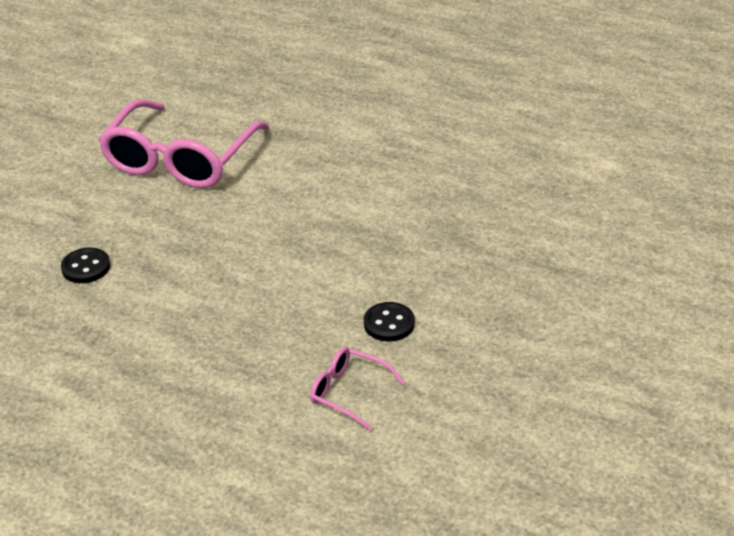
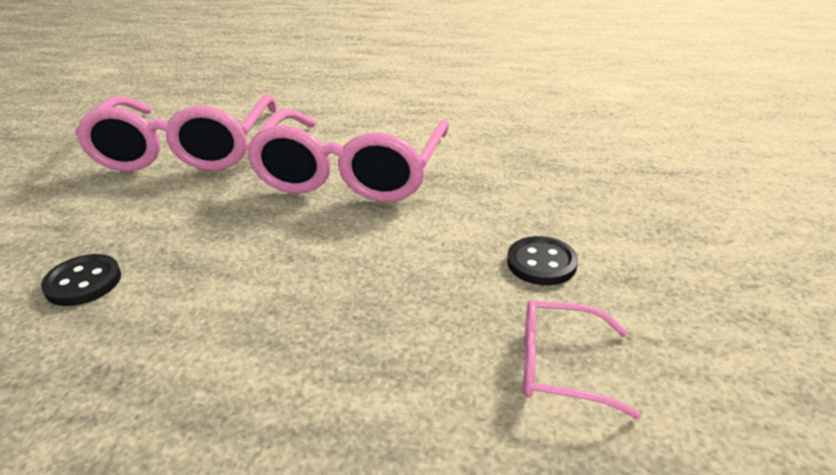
camera: 20 degrees left, 5 degrees down
(299, 213) = (351, 173): none -> pink glasses

